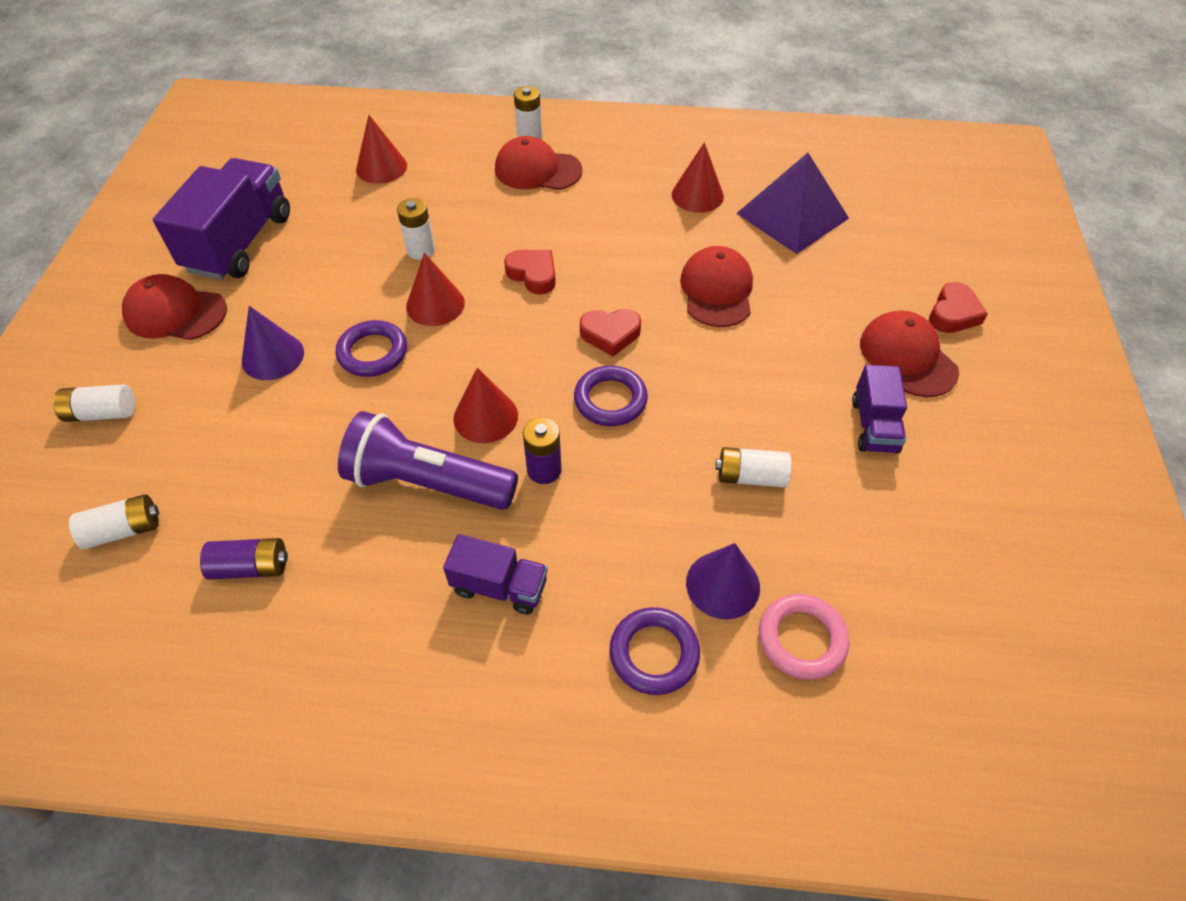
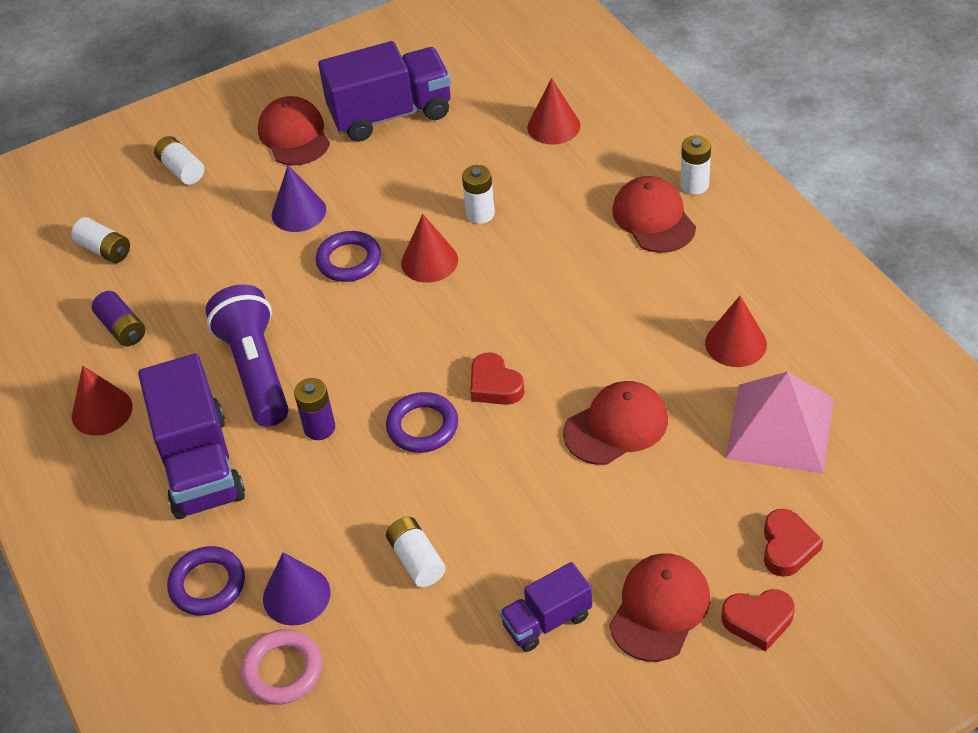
camera: 60 degrees right, 5 degrees down
(485, 417) = (342, 363): red cone -> red cone (102, 411)
(499, 586) = (200, 465): purple truck -> purple truck, size x1.84
(533, 275) = (518, 296): red heart -> red heart (787, 547)
(792, 215) = (780, 427): purple pyramid -> pink pyramid

